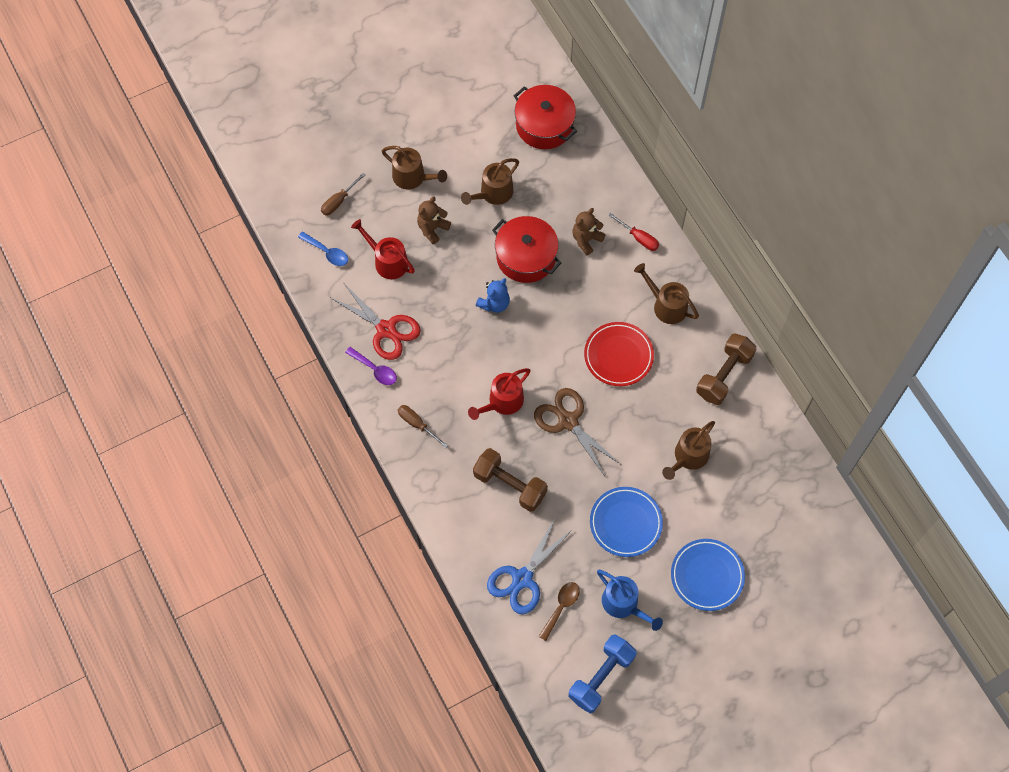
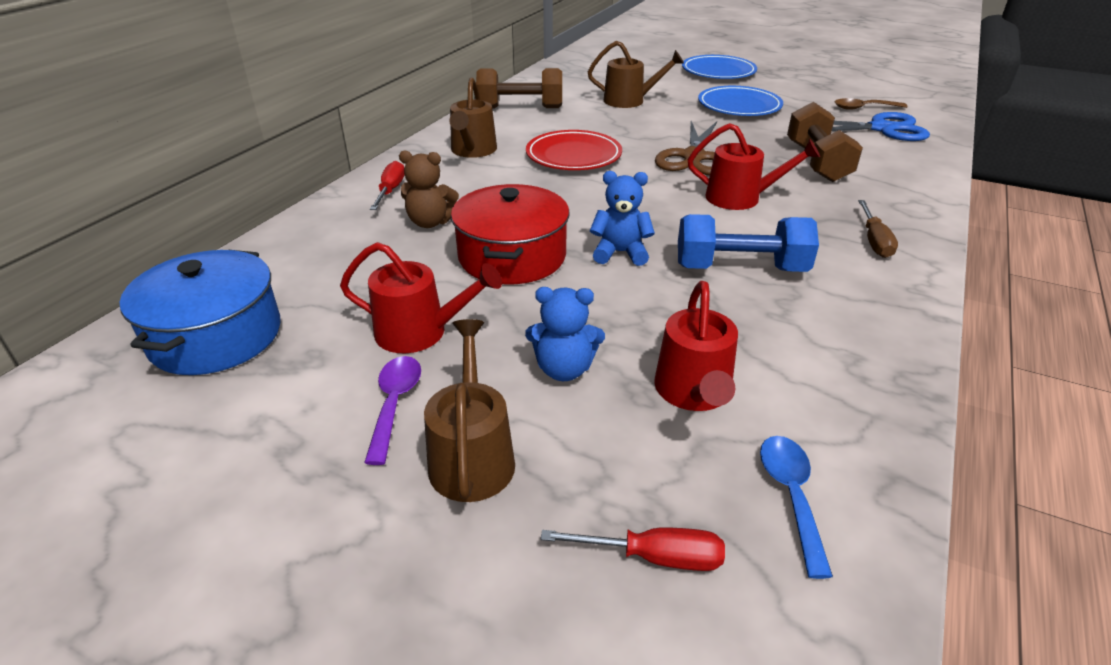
camera: 125 degrees left, 30 degrees down
(339, 201) = (653, 557): brown screwdriver -> red screwdriver
(375, 369) = (878, 310): purple spoon -> purple spoon (394, 404)
(386, 330) = (807, 330): red scissors -> none
(432, 228) = (564, 369): brown teddy bear -> blue teddy bear
(493, 193) = (420, 332): brown watering can -> red watering can
(544, 125) = (216, 336): red pot -> blue pot
(601, 677) = (874, 82): blue dumbbell -> blue dumbbell (740, 268)
(623, 604) = (804, 89): blue watering can -> none

